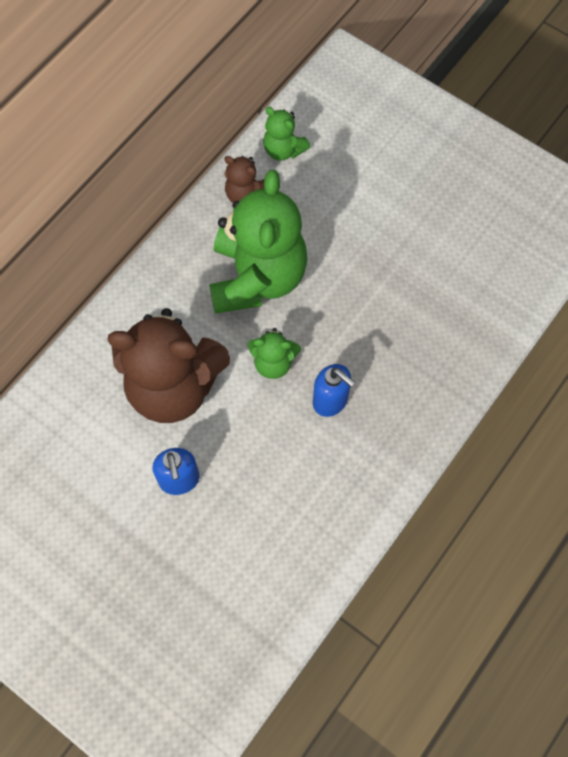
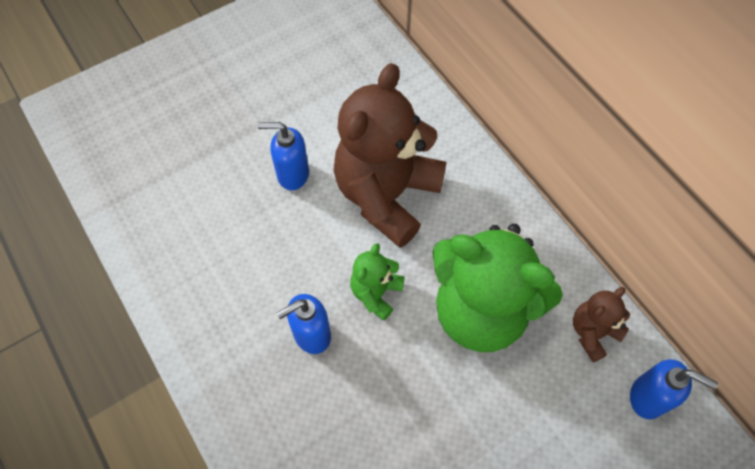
camera: 110 degrees right, 5 degrees down
(283, 150) = (648, 397): green teddy bear -> blue soap dispenser

